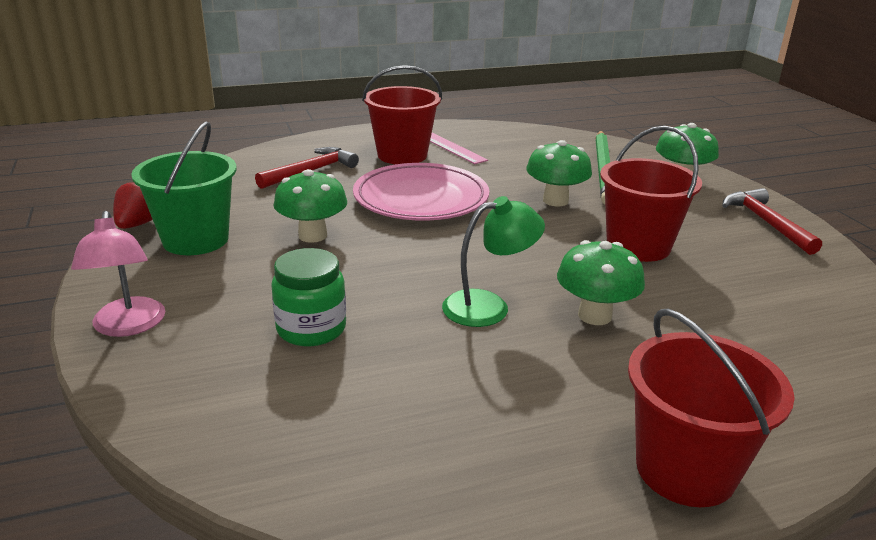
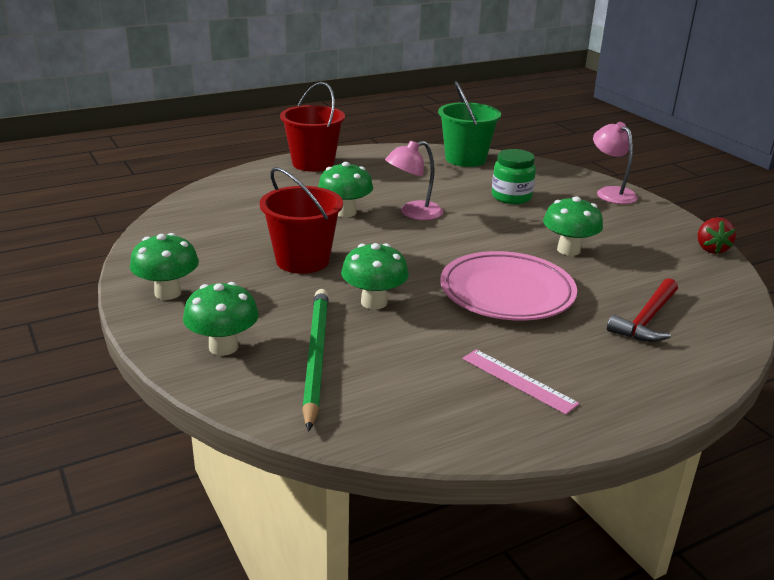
camera: 170 degrees right, 0 degrees up
(196, 240) = (649, 240): green bucket -> green bucket (465, 159)
(402, 155) = (571, 358): red bucket -> none
(489, 306) = (413, 213): green lamp -> pink lamp
(766, 223) = (168, 293): red hammer -> green mushroom

